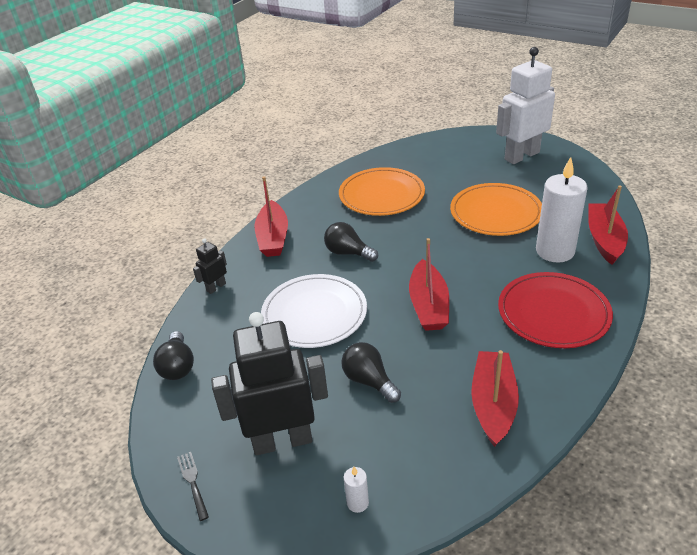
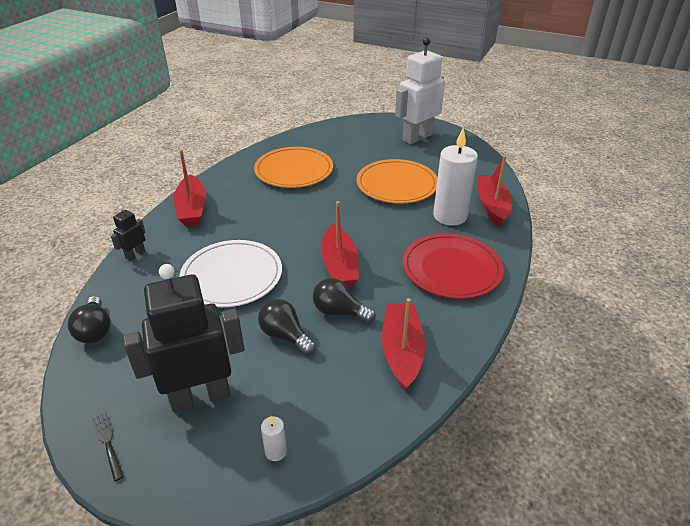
camera: 10 degrees left, 0 degrees up
(348, 253) = (263, 221): black light bulb -> black light bulb (339, 312)

